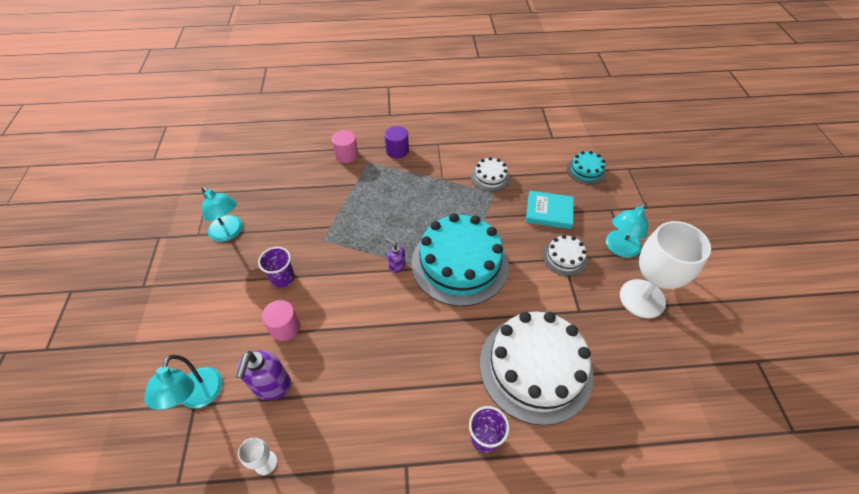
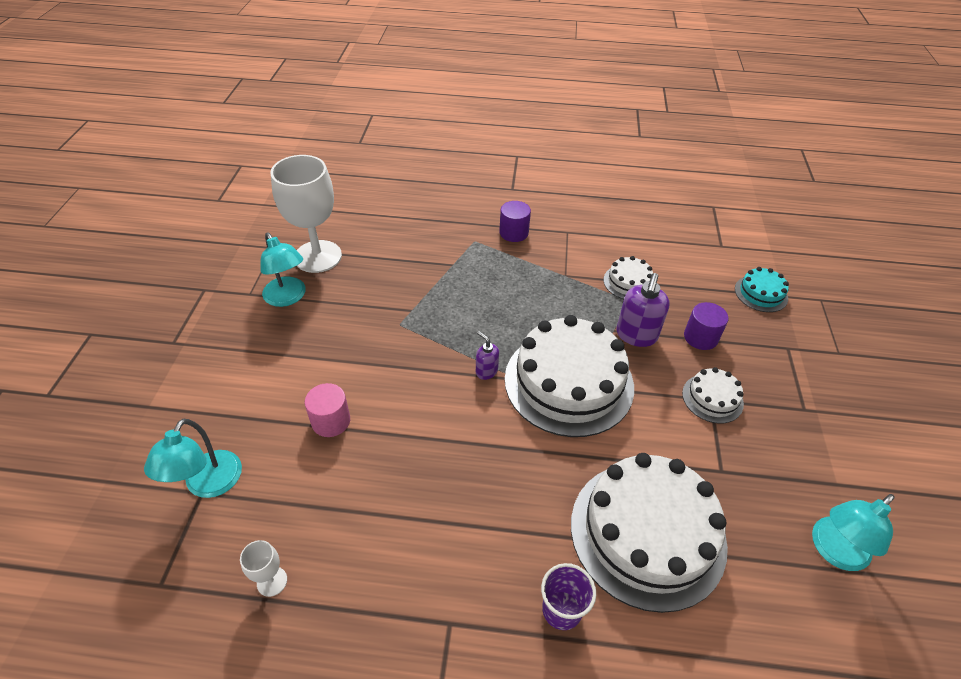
camera: 10 degrees right, 5 degrees down
(272, 386) = (300, 489): purple soap dispenser -> purple soap dispenser (636, 335)
(283, 278) = (340, 361): purple cup -> none
(346, 155) = (449, 229): pink cylinder -> none
(459, 263) = (568, 382): turquoise cake -> white cake
(549, 212) = (700, 337): turquoise book -> purple cylinder
(619, 249) = (791, 400): turquoise lamp -> turquoise lamp (833, 551)
(642, 298) = (814, 470): white goblet -> white goblet (318, 256)

